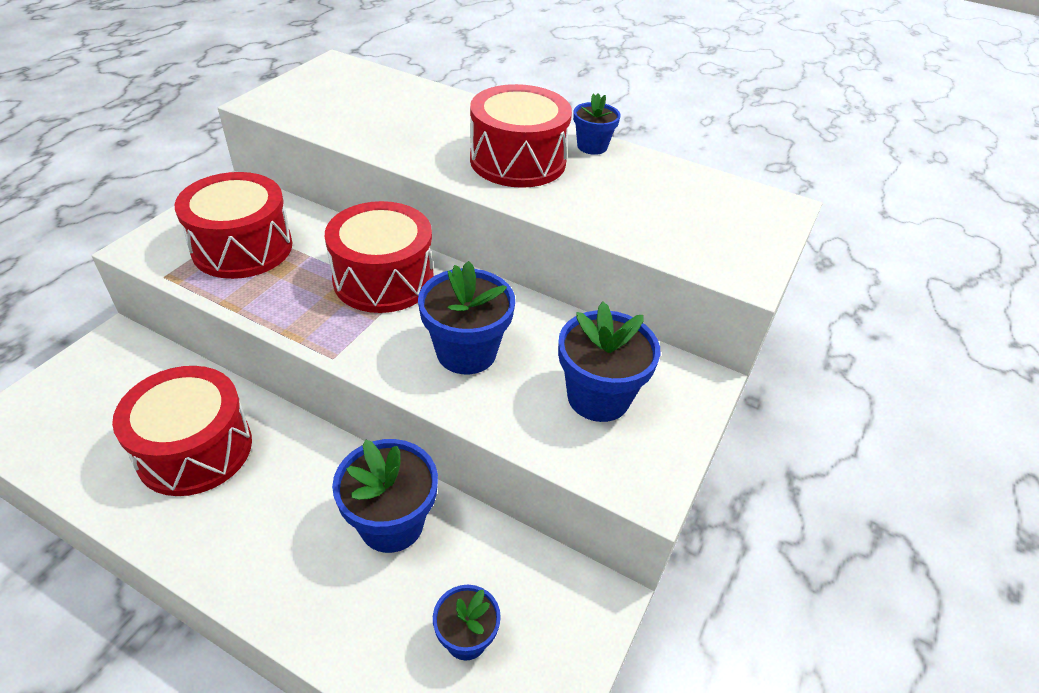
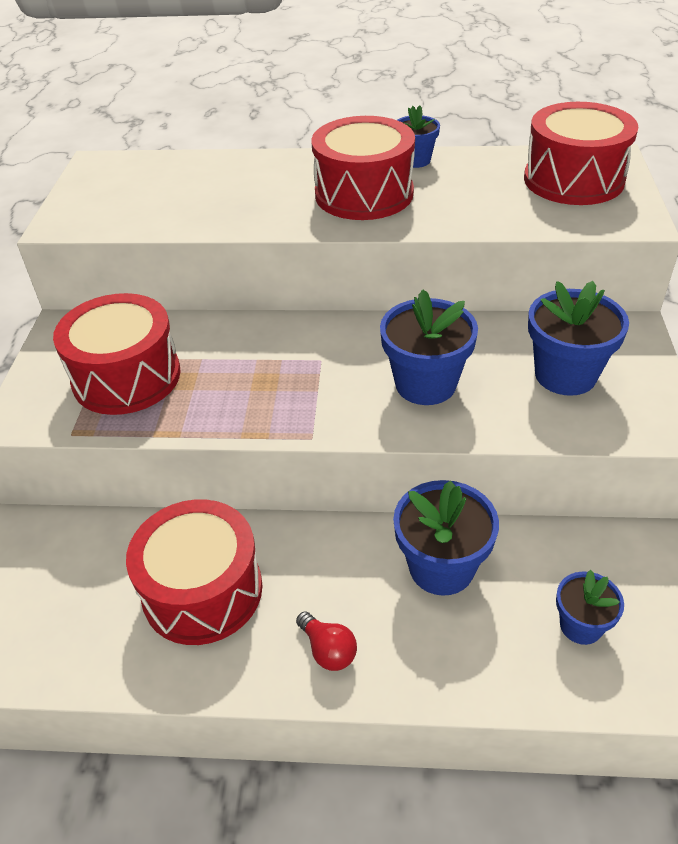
camera: 20 degrees left, 0 degrees up
(244, 547) = (328, 650): none -> red light bulb
(383, 279) = (293, 352): red drum -> red drum (573, 180)

